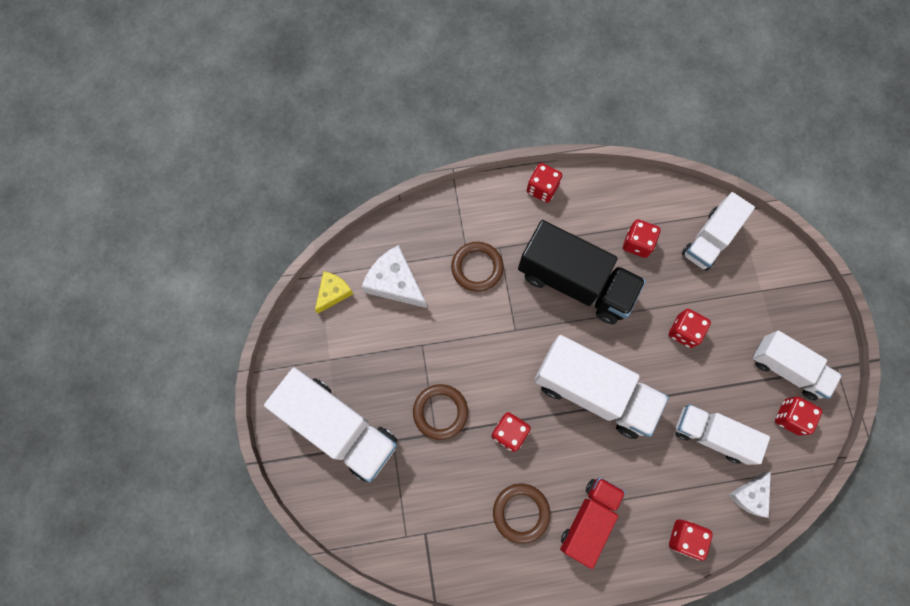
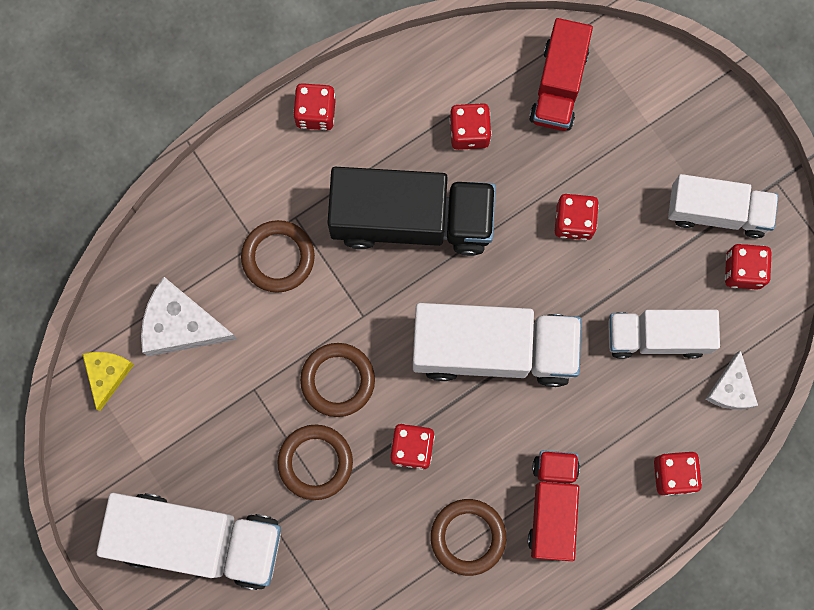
camera: 25 degrees left, 5 degrees up
(480, 364) = (337, 380): none -> brown ring
(709, 239) = (558, 85): white truck -> red truck

